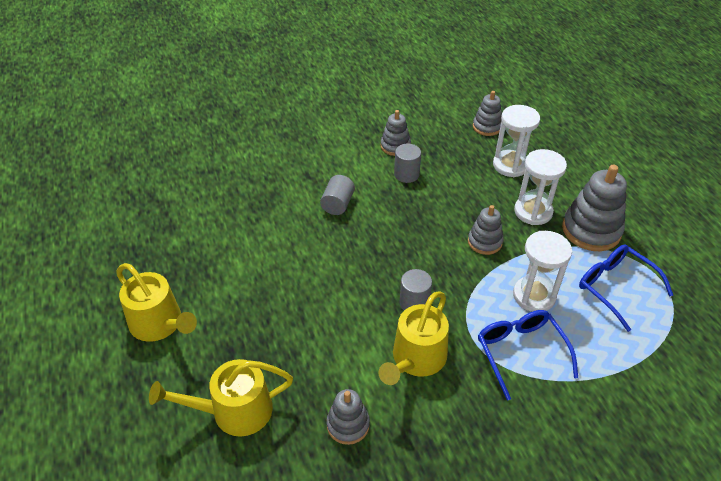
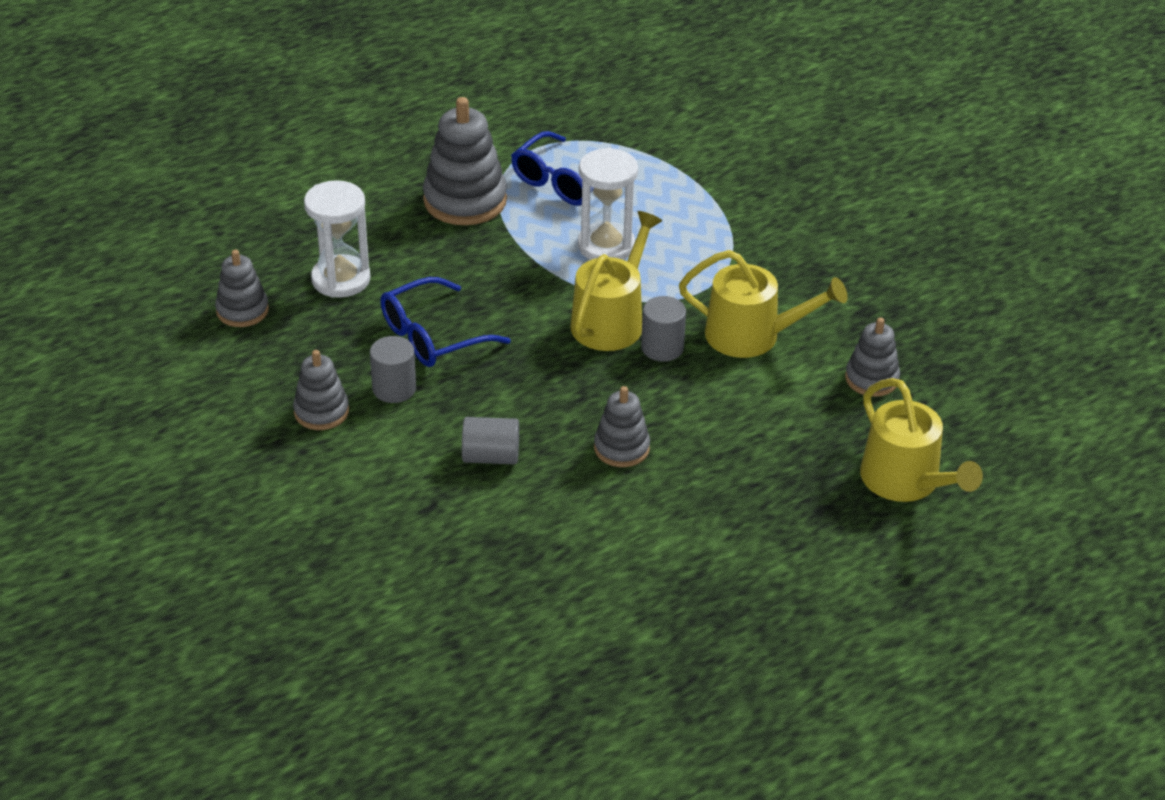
camera: 105 degrees left, 5 degrees down
(160, 324) = (812, 599): yellow watering can -> yellow watering can (611, 320)
(484, 242) = (522, 294): grey stacking toy -> grey stacking toy (621, 448)
(520, 352) = (701, 253): blue glasses -> blue glasses (432, 336)
(533, 211) = (443, 253): white hourglass -> none

